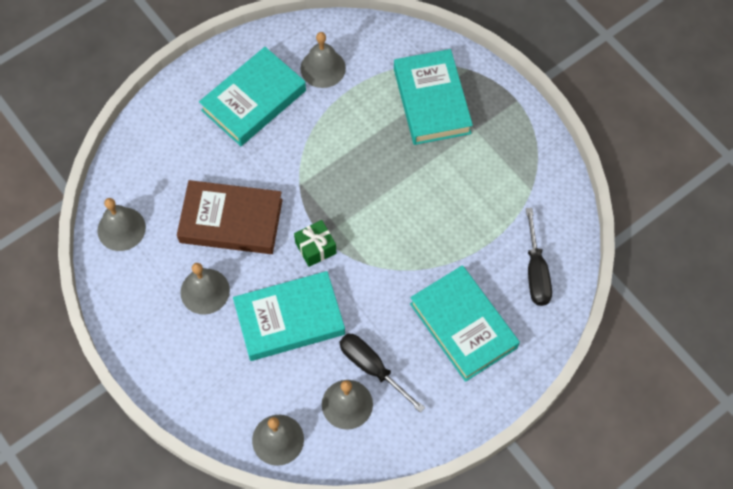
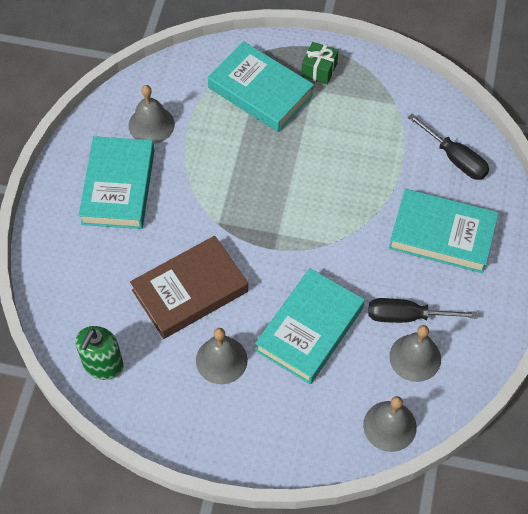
camera: 40 degrees left, 5 degrees down
(121, 229) = (103, 365): grey bell -> green soap dispenser
(315, 248) = (277, 261): green gift -> green gift (319, 70)

